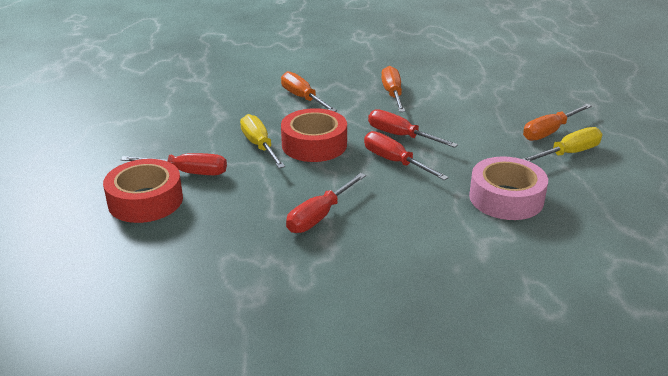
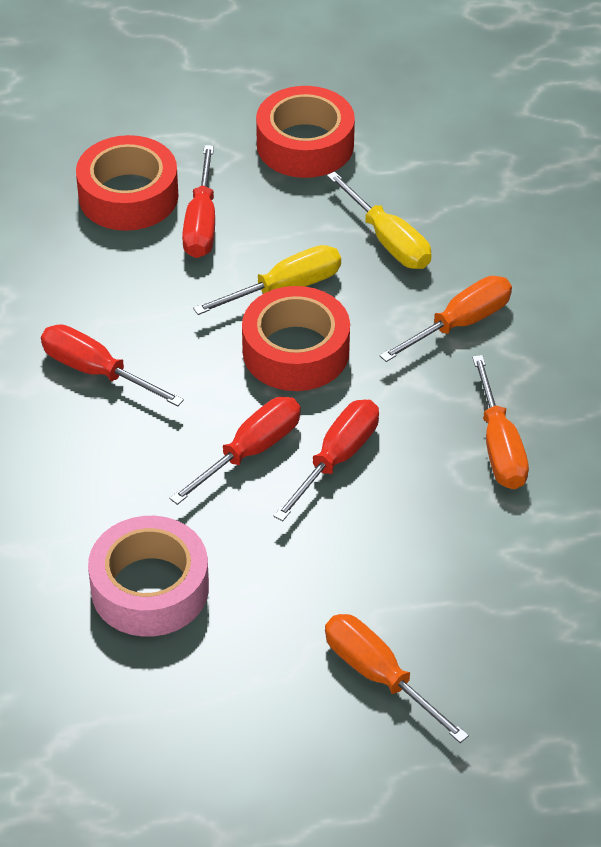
camera: 85 degrees right, 15 degrees up
(130, 134) = (305, 145): none -> red tape
(392, 94) = (499, 446): orange screwdriver -> orange screwdriver turned 90 degrees clockwise
(568, 153) = (299, 694): yellow screwdriver -> yellow screwdriver (388, 241)

